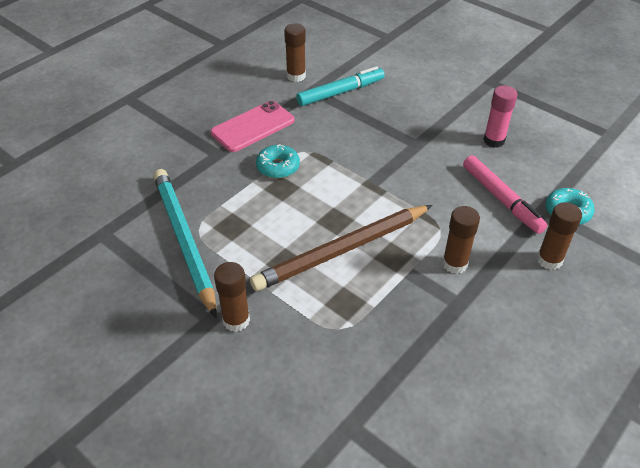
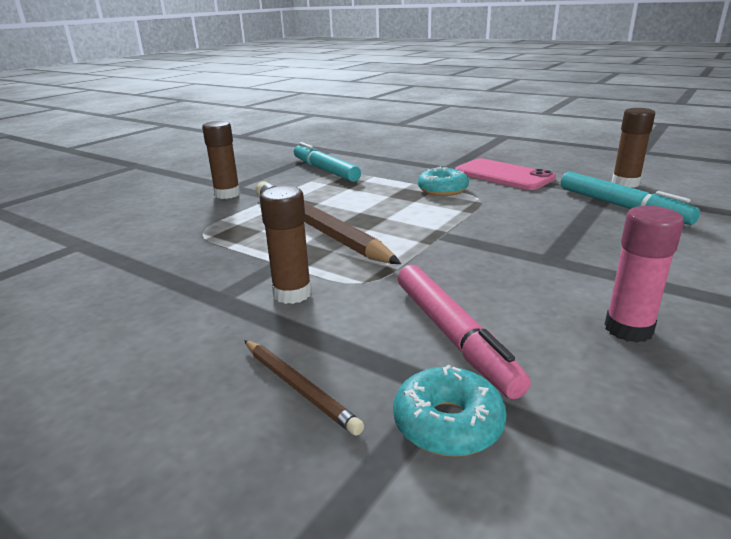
camera: 85 degrees right, 20 degrees down
(184, 240) = (325, 170): turquoise pencil -> turquoise marker
(501, 199) = (453, 336): pink marker -> pink marker turned 75 degrees counterclockwise
(549, 260) = (299, 387): brown glue stick -> brown pencil

